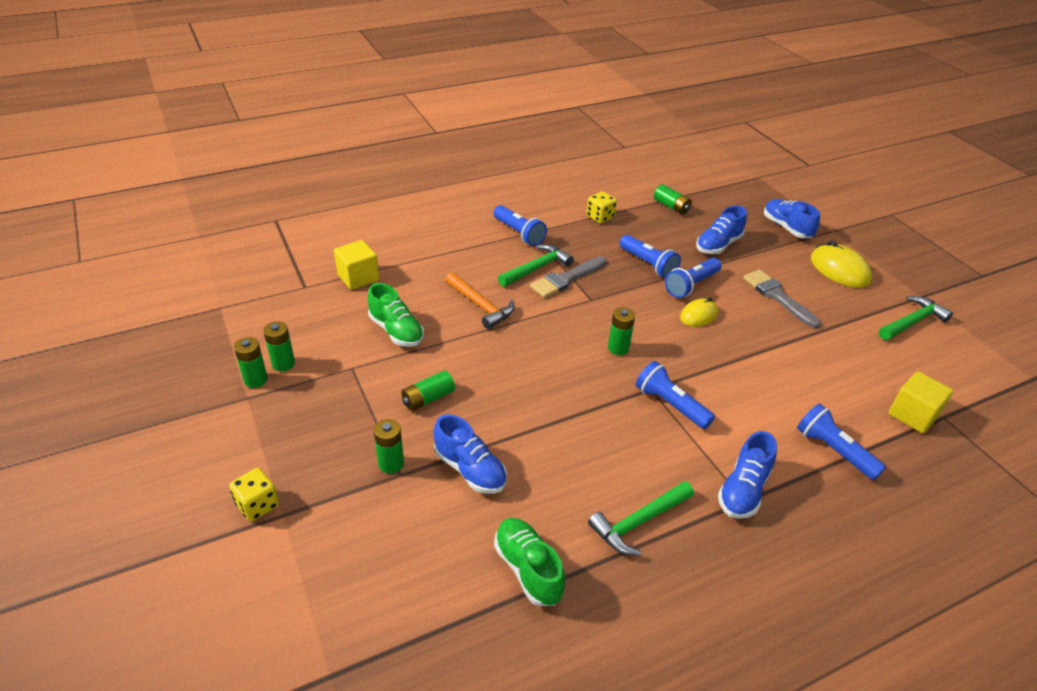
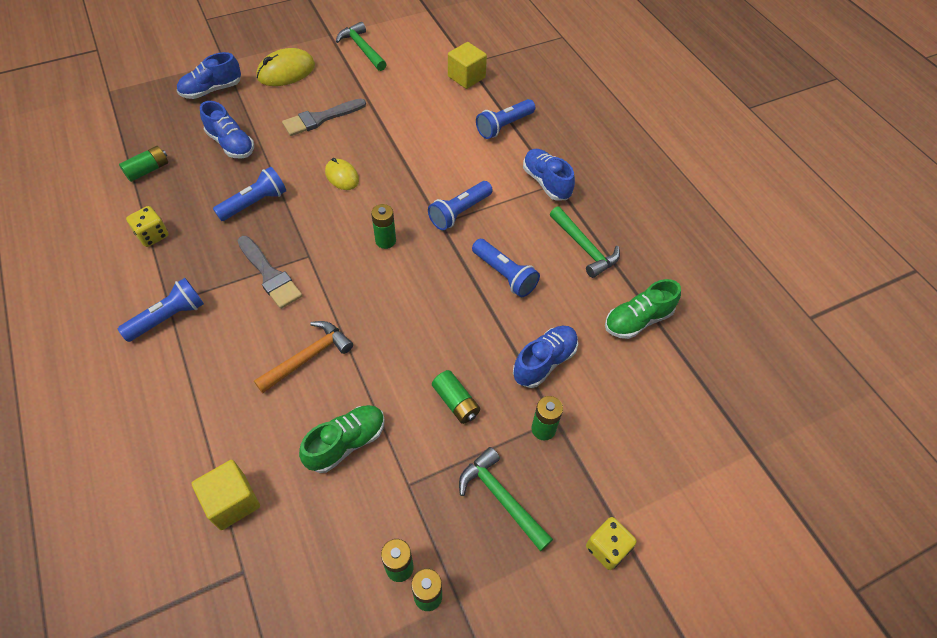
camera: 90 degrees left, 15 degrees up
(537, 268) = (245, 301): green hammer -> green hammer (501, 498)
(691, 285) = (295, 175): blue flashlight -> blue flashlight (505, 275)
(743, 490) = (546, 182): blue shoe -> blue shoe turned 150 degrees counterclockwise

